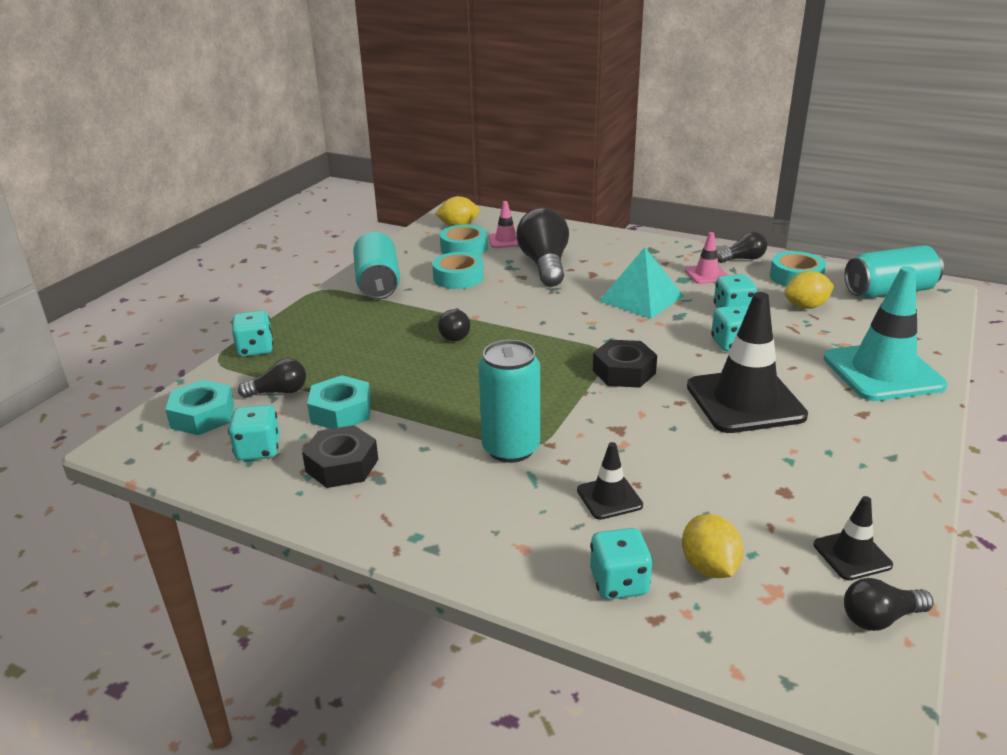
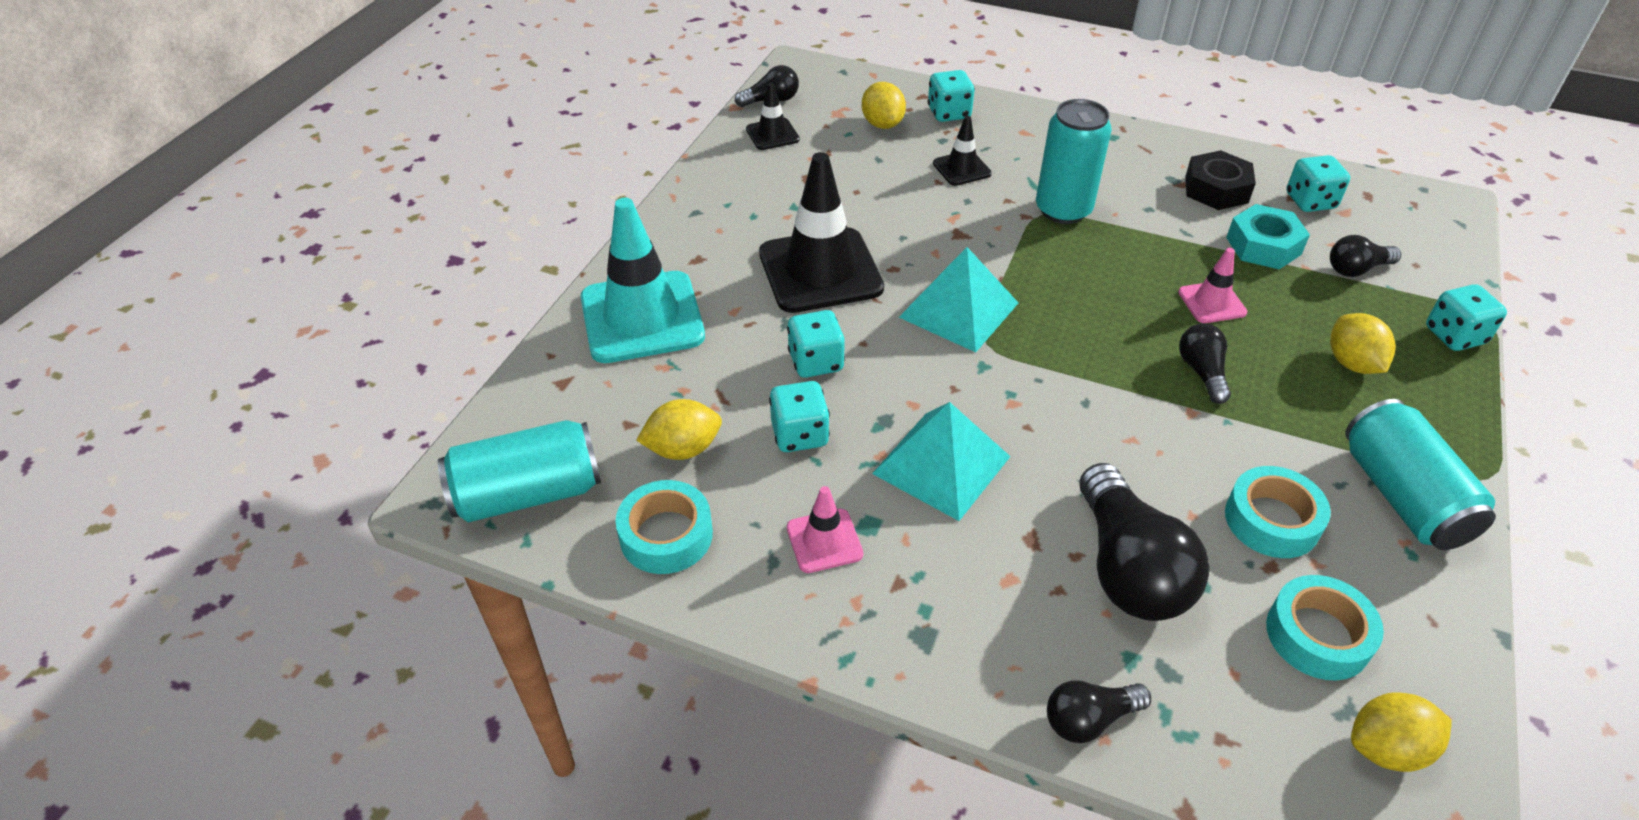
camera: 175 degrees right, 15 degrees up
(203, 416) = (1409, 236): turquoise nut -> none
(346, 336) = (1352, 363): none -> yellow lemon
(506, 240) = (1243, 674): pink traffic cone -> pink traffic cone (1212, 302)
(624, 372) = (958, 309): black nut -> turquoise pyramid
(743, 259) = (745, 600): black light bulb -> black light bulb (1089, 719)

